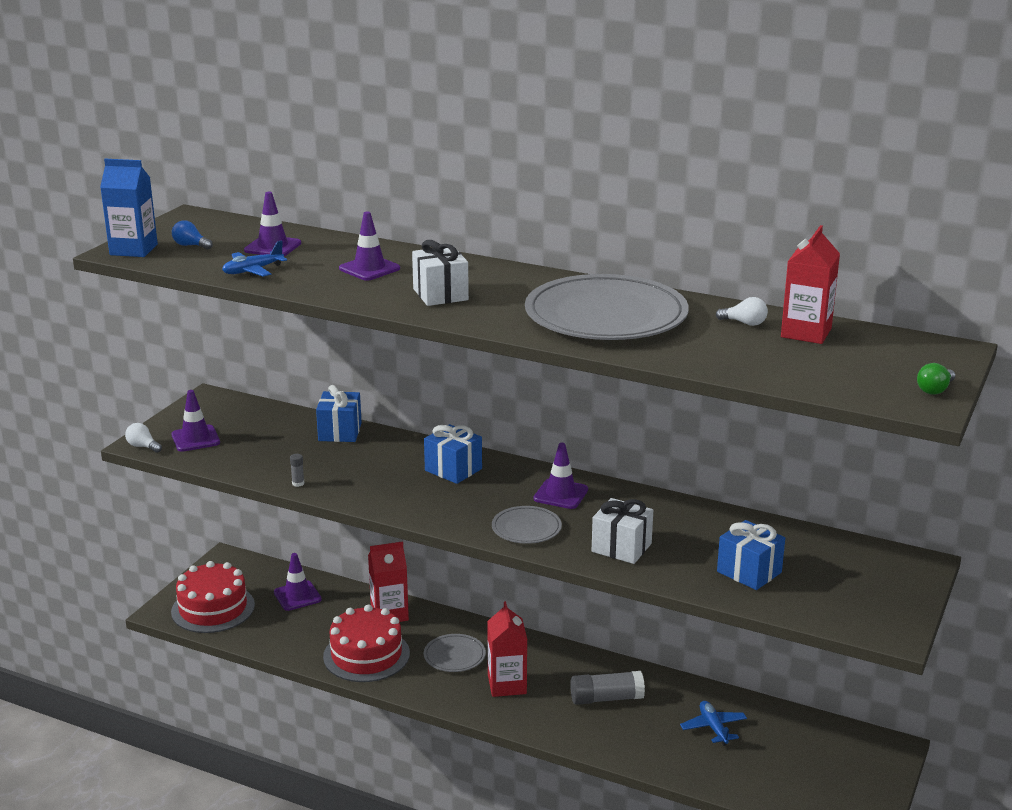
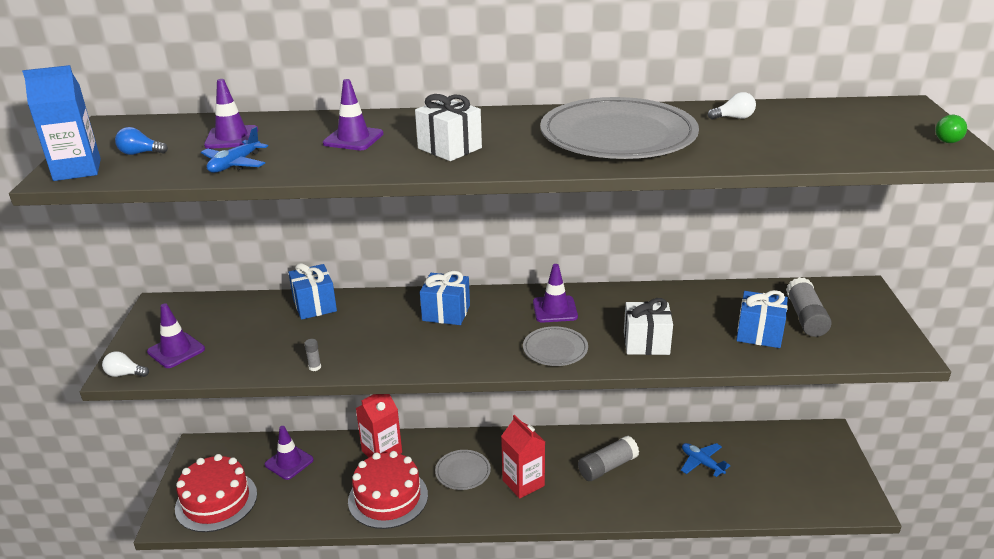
camera: 25 degrees left, 5 degrees up
(806, 333) = (789, 115): red carton -> none
(818, 572) = (805, 317): none -> grey glue stick

